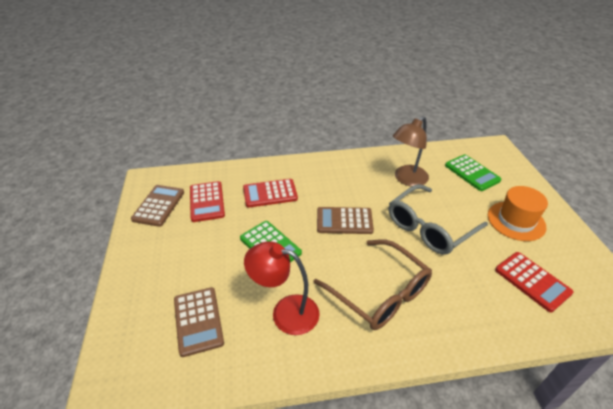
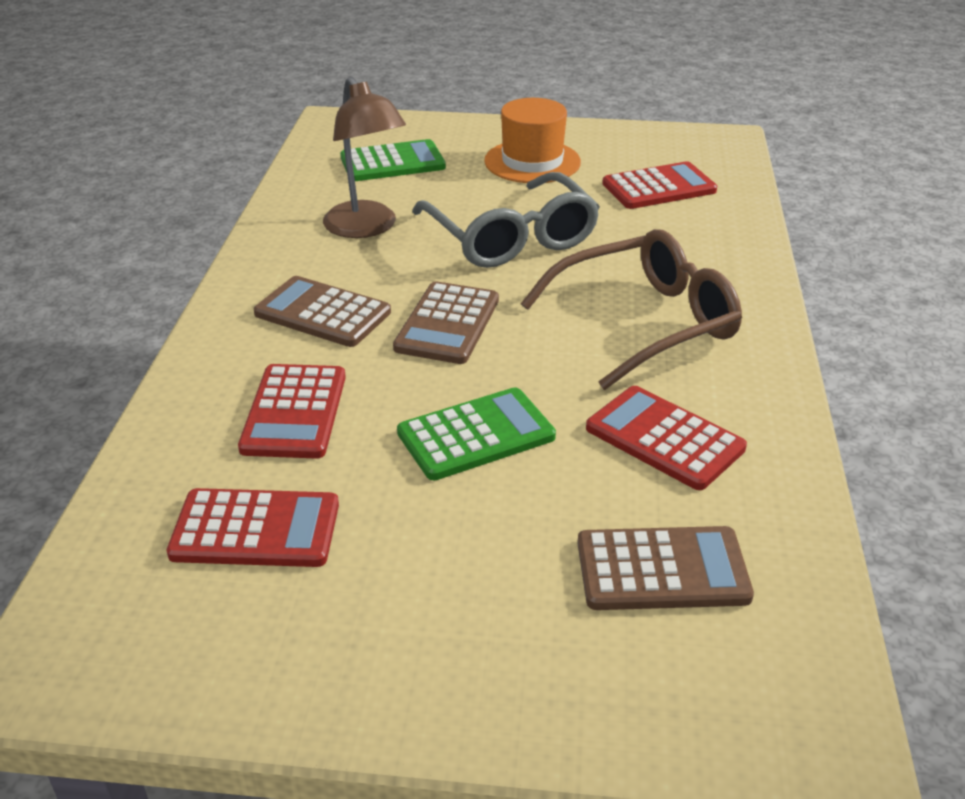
camera: 75 degrees left, 5 degrees down
(158, 206) = (209, 638): brown calculator -> brown calculator (322, 313)
(285, 312) = (664, 438): red lamp -> red calculator

